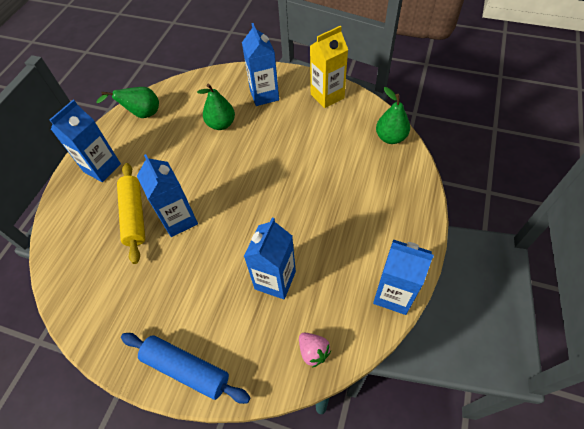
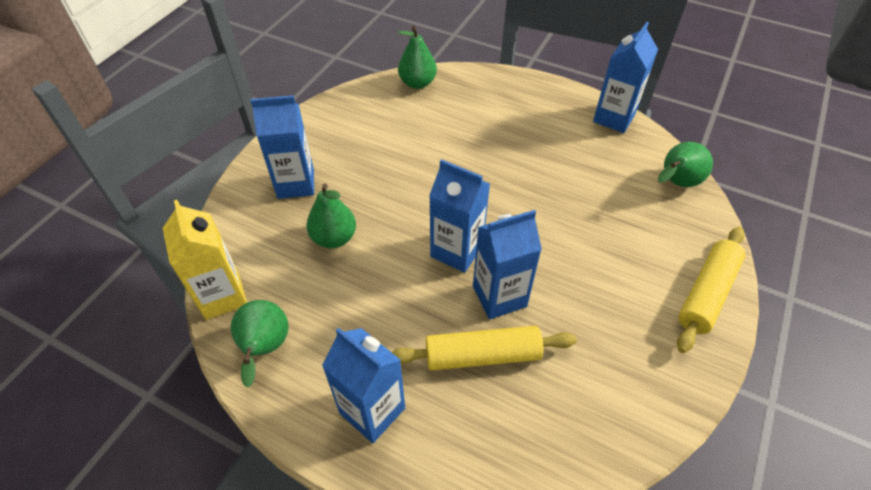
camera: 85 degrees left, 5 degrees down
(186, 369) = (707, 294): blue rolling pin -> yellow rolling pin
(275, 280) = (596, 204): blue carton -> blue carton (456, 251)
(313, 351) = (676, 183): pink strawberry -> green pear
(327, 96) = (327, 122): yellow carton -> yellow carton (222, 296)

